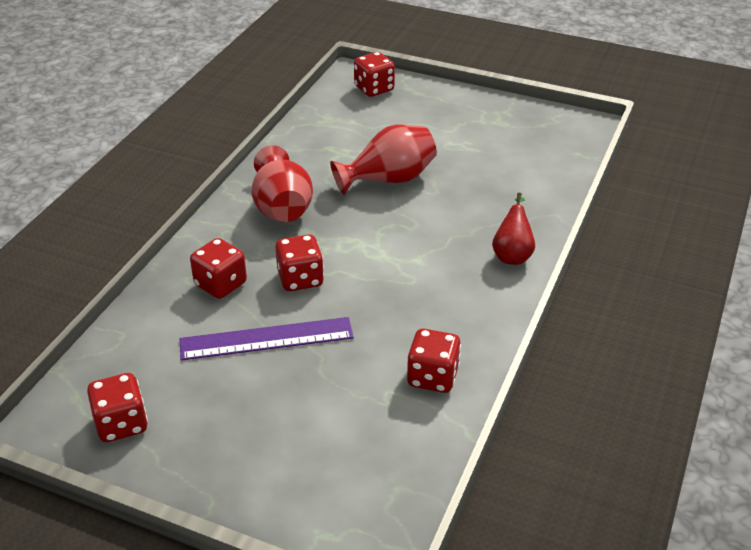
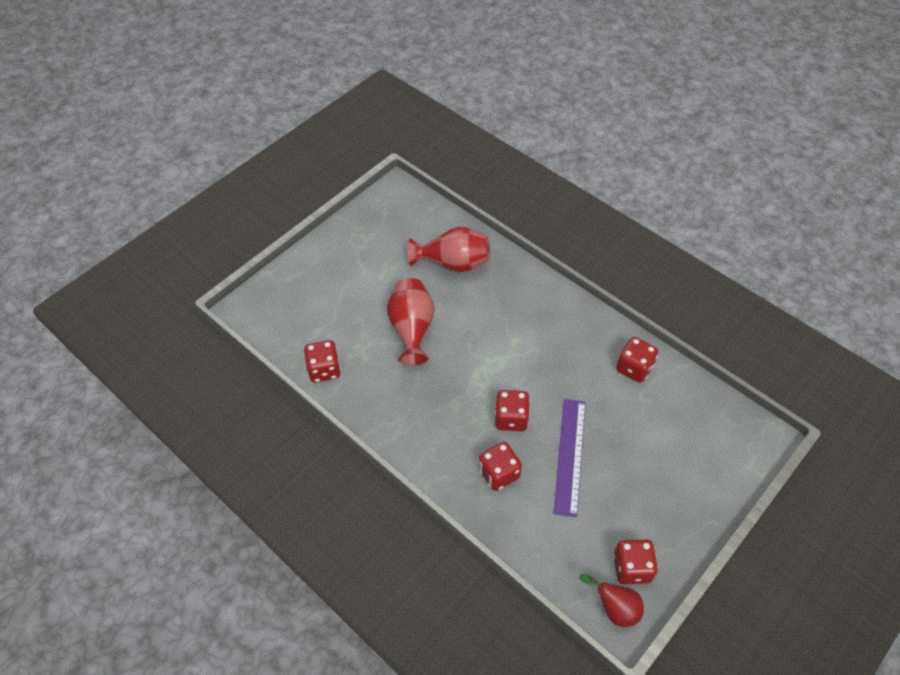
camera: 70 degrees left, 15 degrees up
(282, 208) = (418, 410): red vase -> red vase (453, 263)
(374, 89) = (276, 301): red dice -> red dice (324, 370)
(512, 254) = (529, 285): red pear -> red pear (614, 608)

